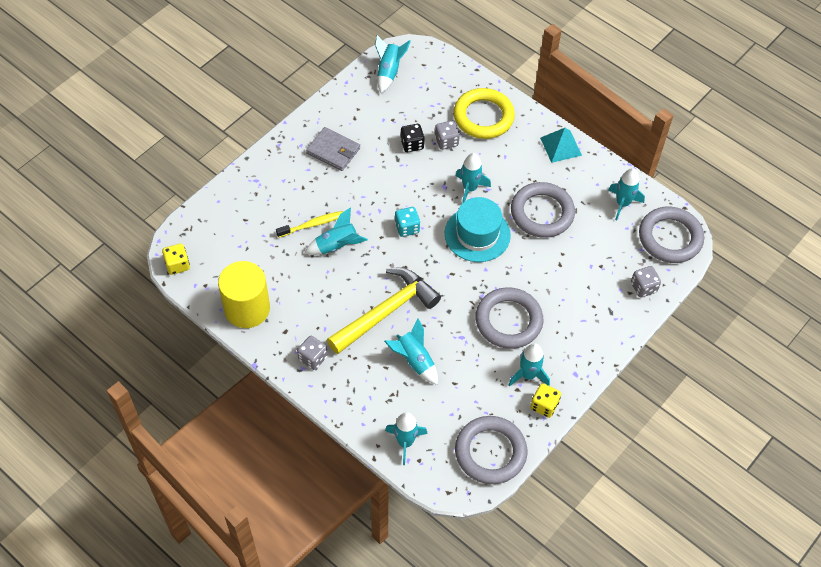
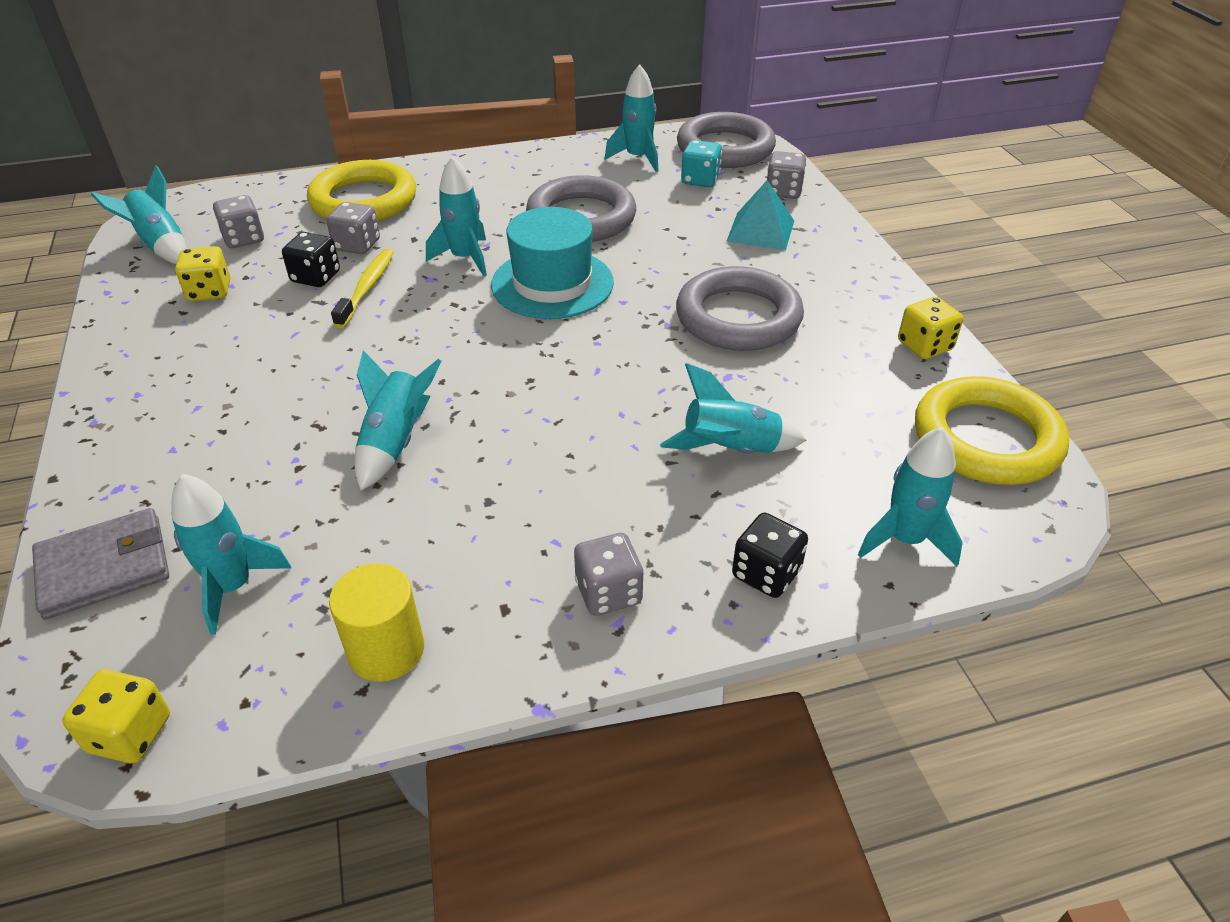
camera: 55 degrees left, 15 degrees down
(247, 308) = (386, 650): yellow cylinder -> yellow cylinder, size x0.62
(312, 224) = (314, 453): yellow toothbrush -> yellow toothbrush (367, 288)
(333, 151) = (206, 361): grey wallet -> grey wallet (104, 567)
(355, 403) = (766, 573): none -> black dice
(373, 116) = (209, 291): none -> yellow dice
(386, 311) = (597, 440): yellow hammer -> none
(407, 228) = (458, 345): turquoise dice -> turquoise dice (700, 180)
(417, 97) = (244, 239): none -> grey dice
(490, 452) = (986, 439): grey ring -> yellow ring
(528, 375) = (855, 338): turquoise rocket -> turquoise rocket (233, 587)
(560, 146) = (495, 165): turquoise pyramid -> turquoise pyramid (761, 231)

